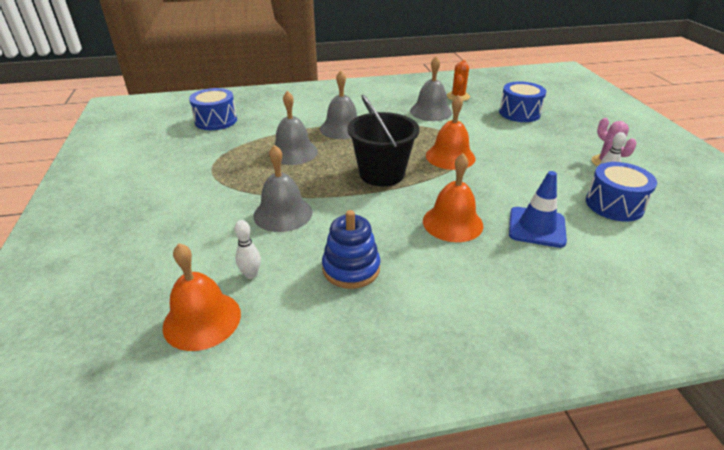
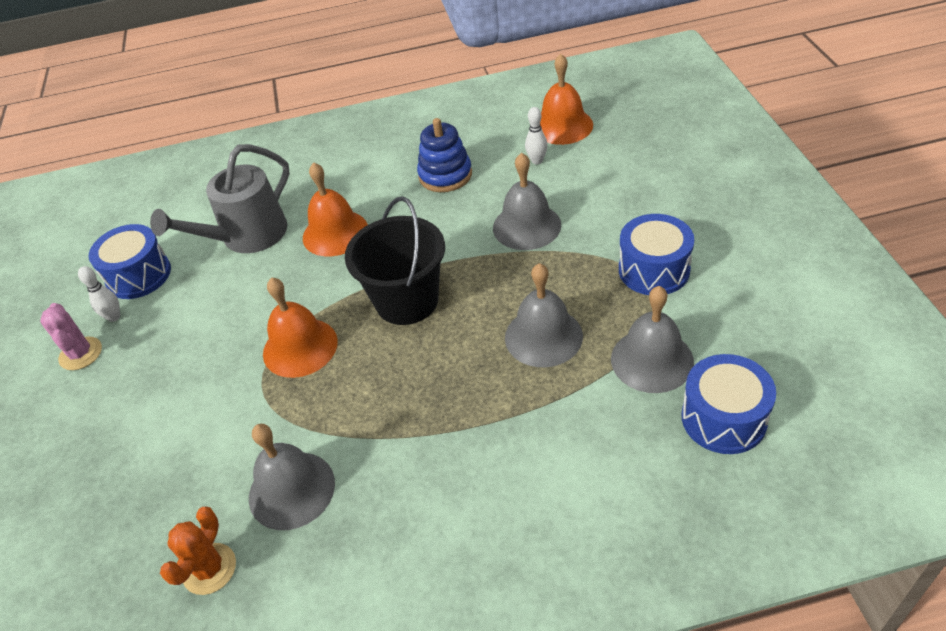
camera: 175 degrees left, 10 degrees up
(342, 128) = (470, 411): grey bell -> grey bell (652, 360)
(519, 113) = (117, 497): blue drum -> blue drum (654, 270)
(536, 227) = (247, 236): blue traffic cone -> grey watering can

